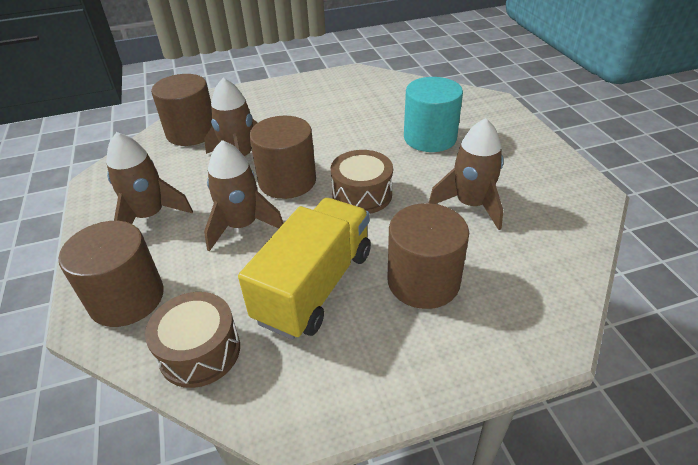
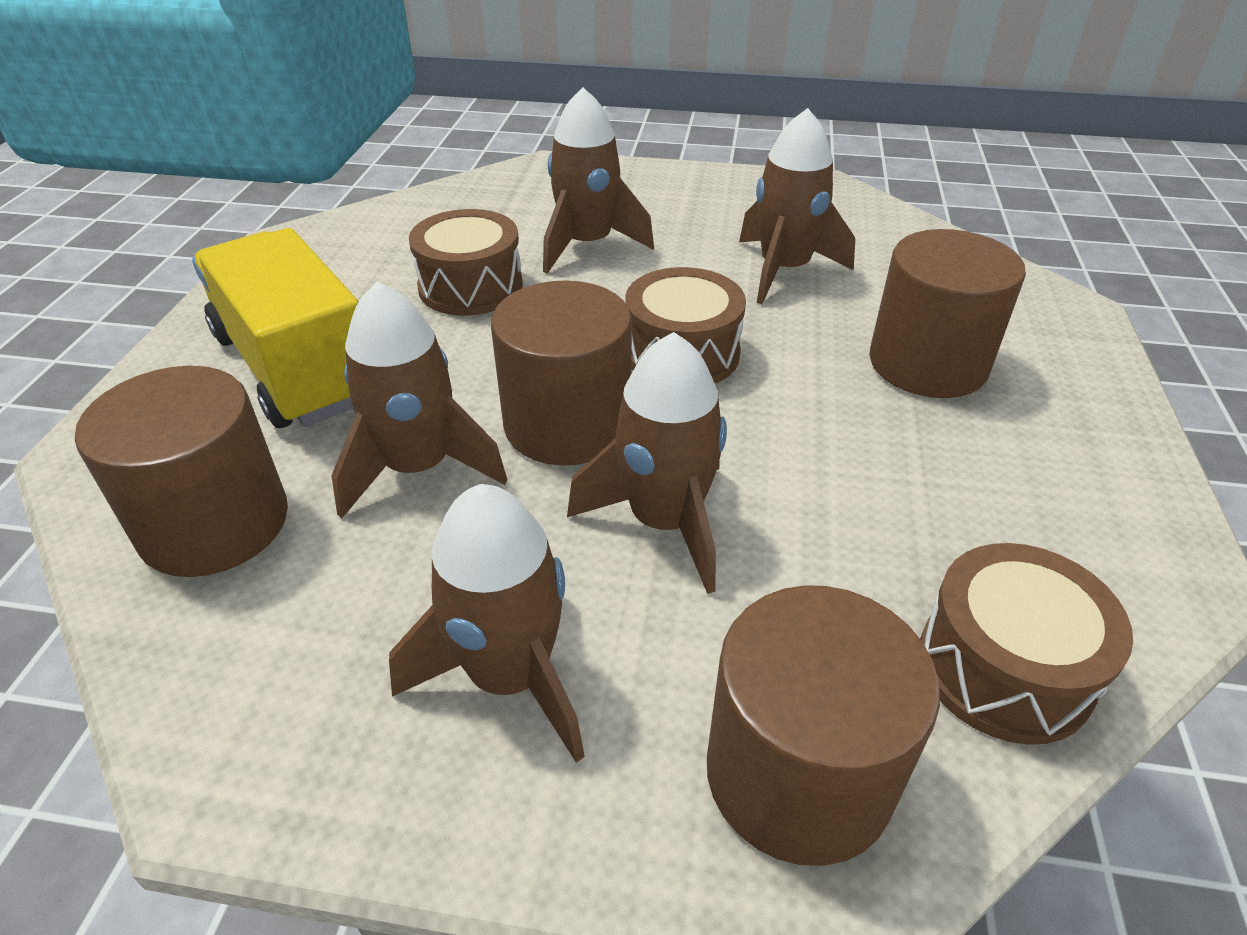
camera: 65 degrees left, 0 degrees up
(315, 286) = (889, 472): yellow truck -> yellow truck (296, 368)
(364, 123) = (470, 287): none -> brown drum
(430, 138) = (587, 245): turquoise cylinder -> brown rocket

